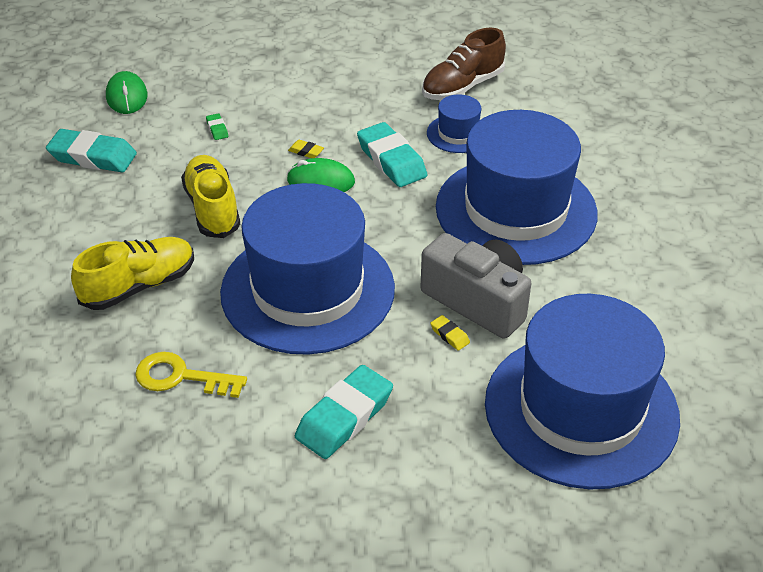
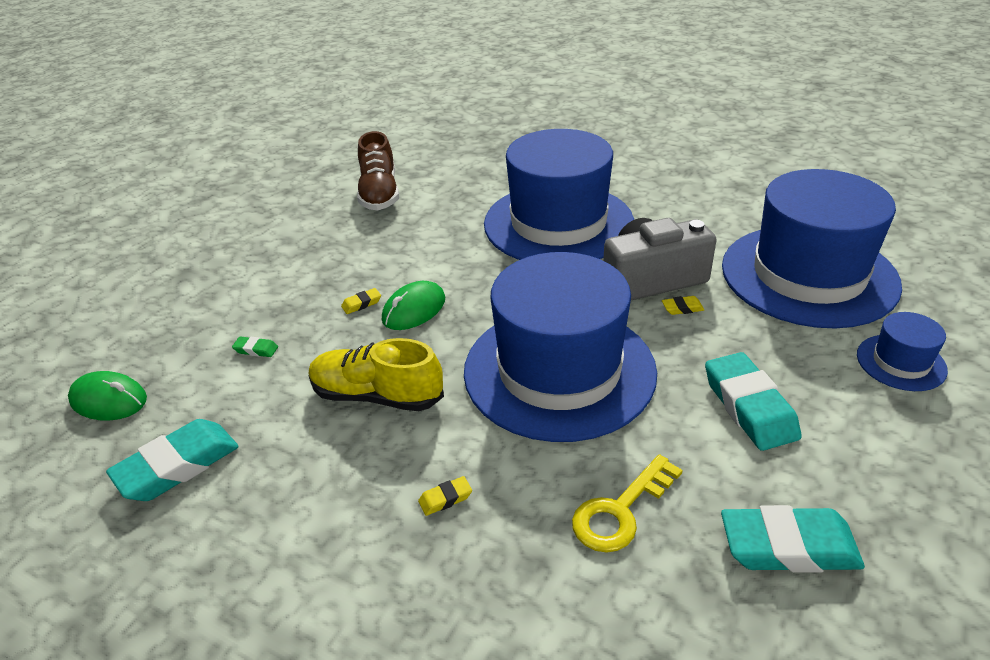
camera: 55 degrees left, 5 degrees down
(139, 286) = (445, 499): yellow shoe -> yellow eraser
(391, 160) = (431, 260): turquoise eraser -> turquoise eraser (788, 546)
(458, 134) = (436, 216): blue hat -> blue hat (901, 362)

